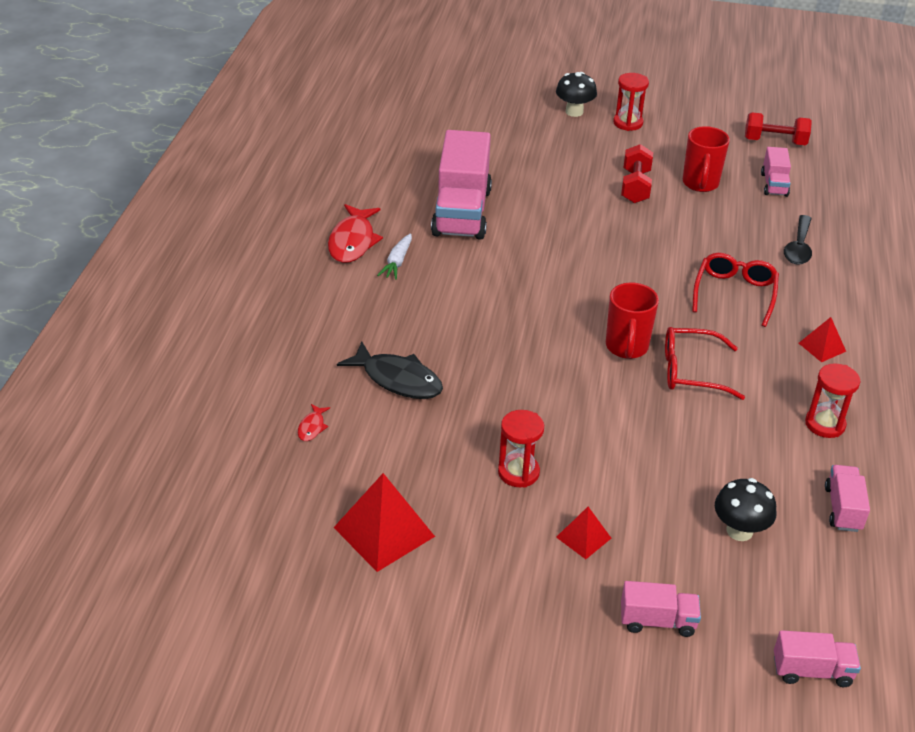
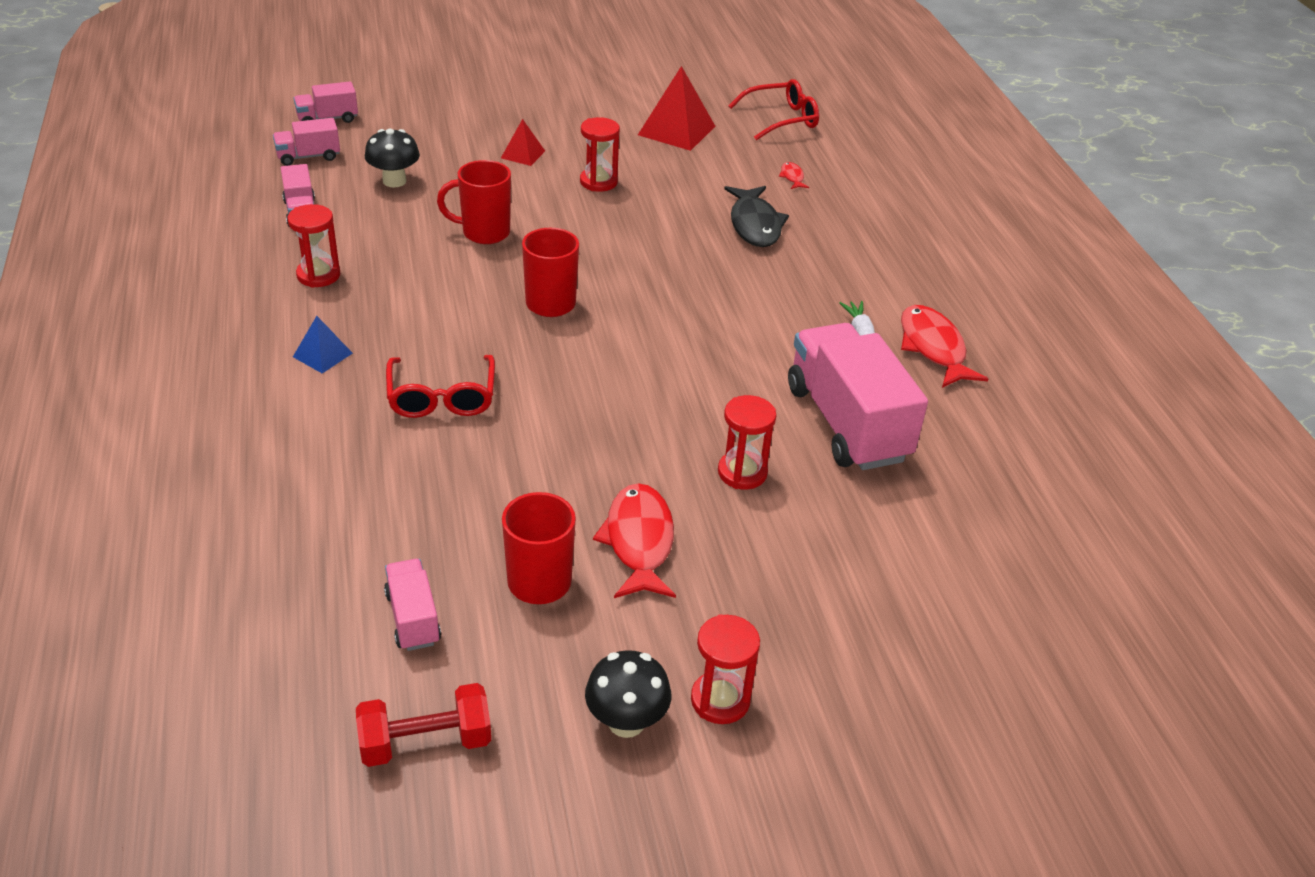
camera: 155 degrees right, 0 degrees up
(398, 379) = (755, 225): black fish -> black fish turned 105 degrees counterclockwise
(551, 203) = (742, 473): none -> red hourglass
(574, 112) = (831, 698): black mushroom -> black mushroom (626, 722)
(635, 187) = (639, 542): red dumbbell -> red fish
(657, 621) = (447, 123): pink truck -> pink truck (308, 156)
(661, 435) = (484, 233): none -> red mug
(691, 371) = (471, 294): red glasses -> red glasses (781, 119)
(798, 247) = (360, 494): black spoon -> none
(822, 347) = (322, 355): red pyramid -> blue pyramid

